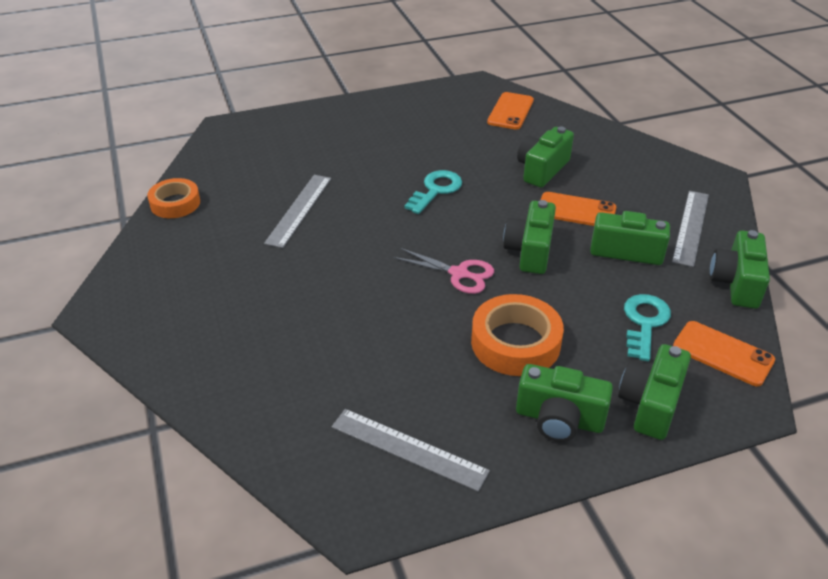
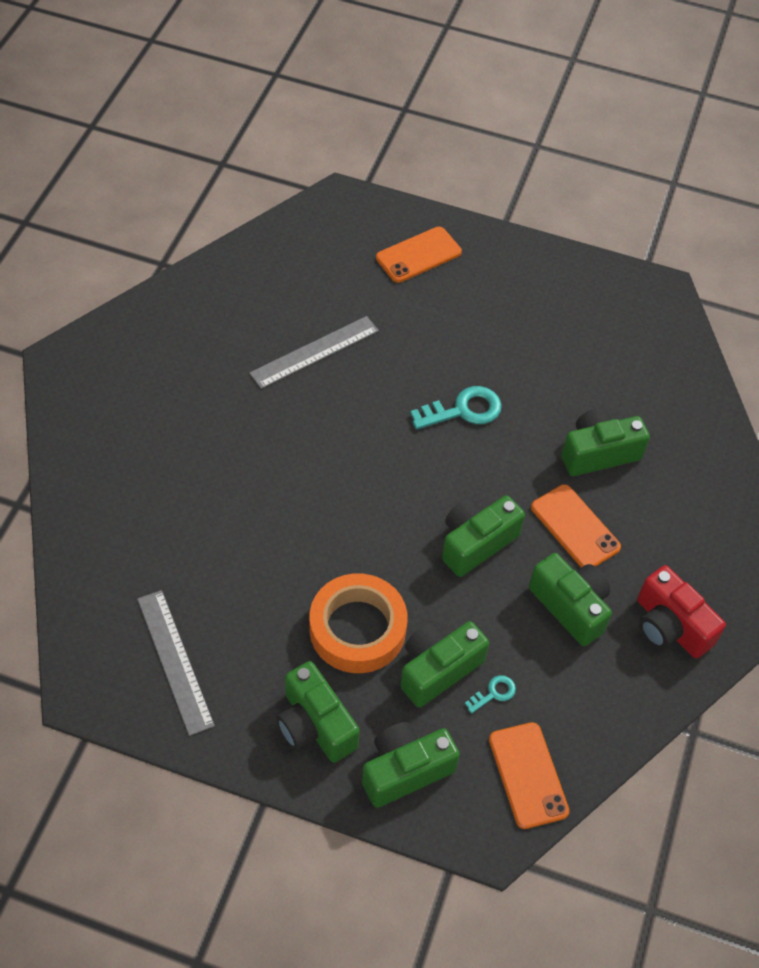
camera: 35 degrees right, 15 degrees up
(175, 203) = (216, 274): orange tape -> none
(459, 274) = (384, 523): pink scissors -> none
(510, 111) = (652, 353): orange phone -> orange phone (418, 255)
(644, 323) = (494, 693): turquoise key -> turquoise key, size x0.53
(690, 227) = (670, 626): grey ruler -> red camera
(736, 283) = (635, 718): green camera -> green camera (438, 669)

